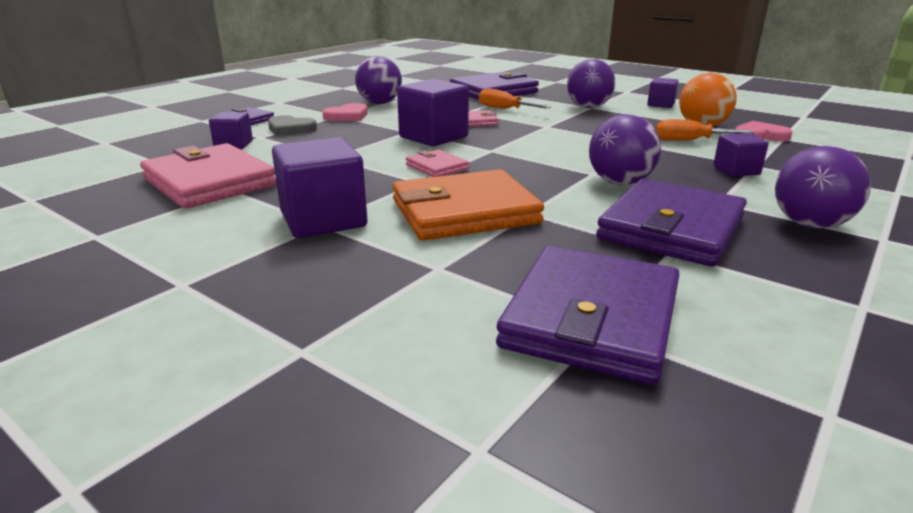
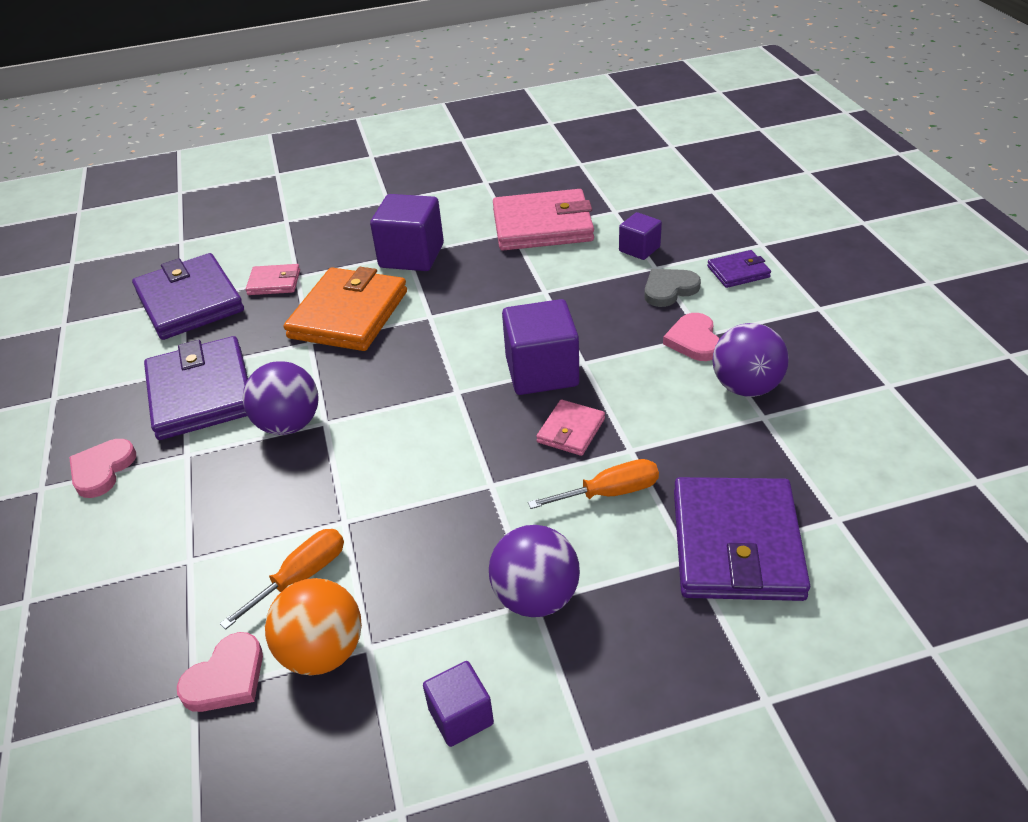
camera: 130 degrees right, 15 degrees up
(437, 167) = (450, 338): pink wallet -> pink wallet (274, 282)
(736, 170) = (203, 529): purple cube -> none
(810, 224) = (102, 470): purple ball -> pink heart

